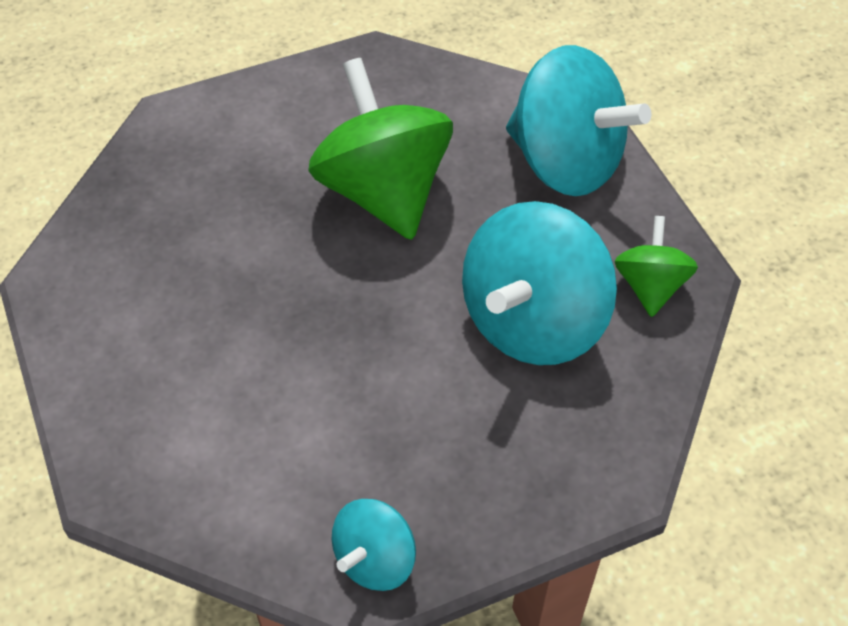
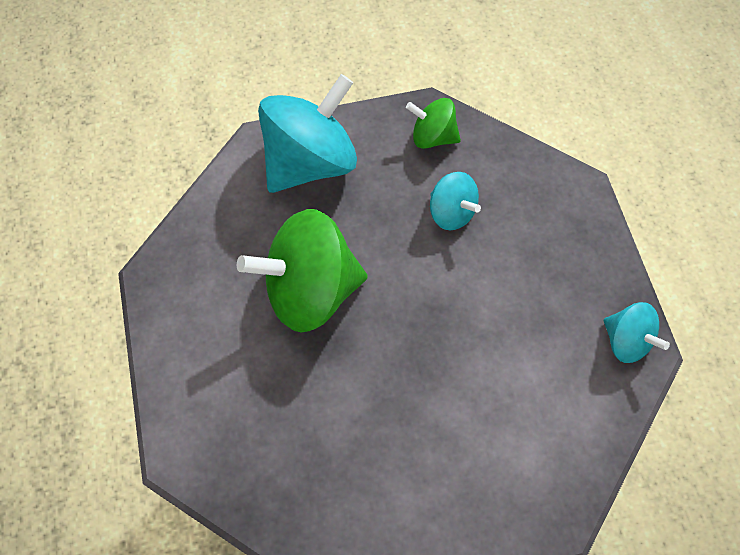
camera: 80 degrees left, 10 degrees up
(532, 321) = (451, 213): turquoise spinning top -> turquoise spinning top, size x0.52

